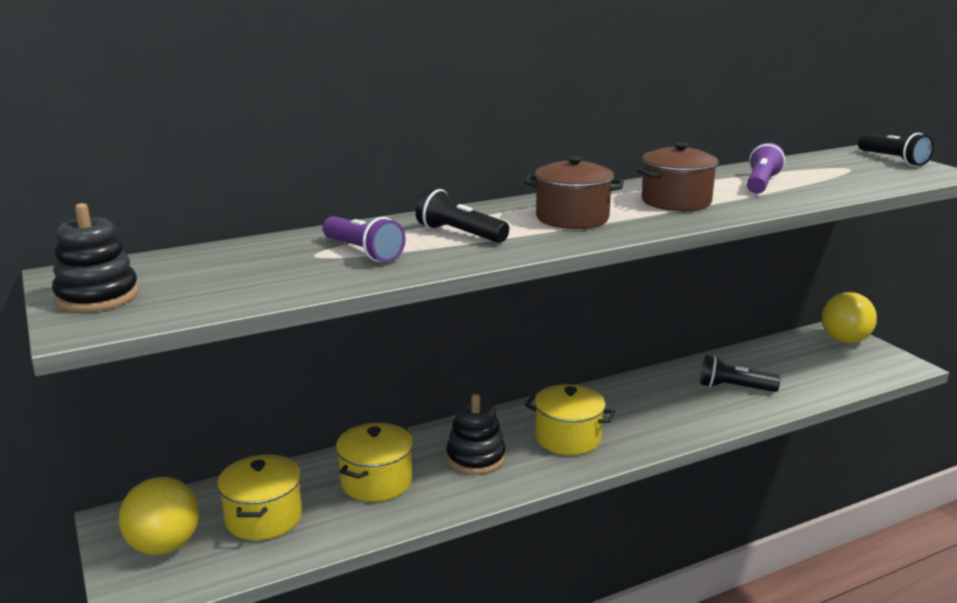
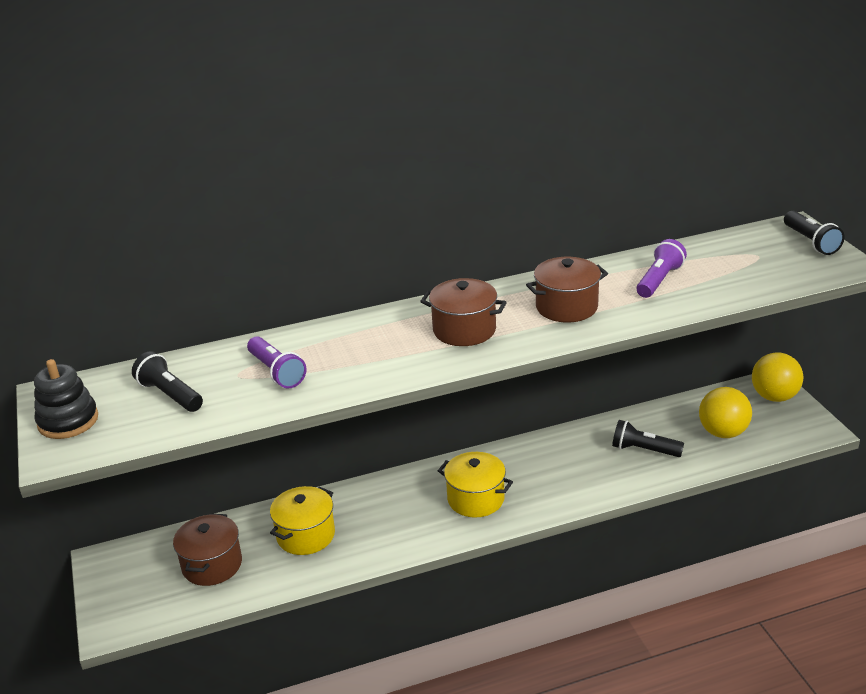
camera: 10 degrees right, 10 degrees up
(164, 546) = (135, 586): yellow ball -> yellow ball (723, 432)
(264, 518) = (212, 565): yellow pot -> brown pot
(459, 234) = (361, 350): black flashlight -> black flashlight (170, 395)
(475, 458) = (392, 516): black stacking toy -> none

